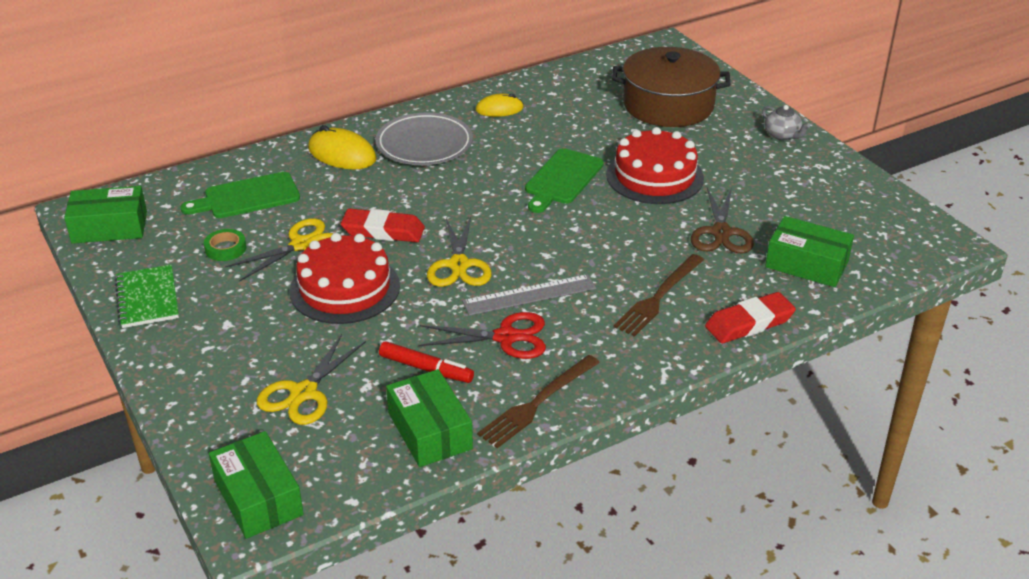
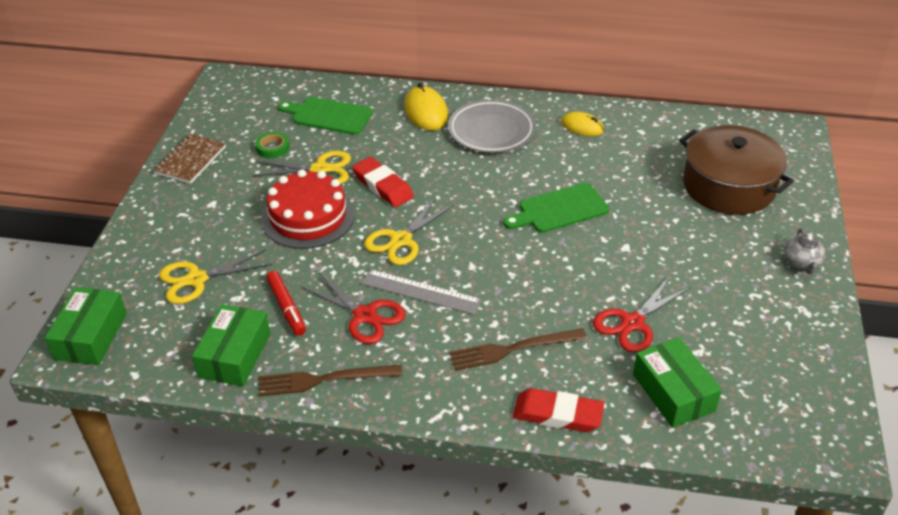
camera: 40 degrees right, 5 degrees up
(109, 227) = (227, 98): green box -> none
(147, 298) = (190, 160): green notebook -> brown notebook
(654, 176) = (637, 244): red cake -> none
(721, 233) = (632, 323): brown scissors -> red scissors

